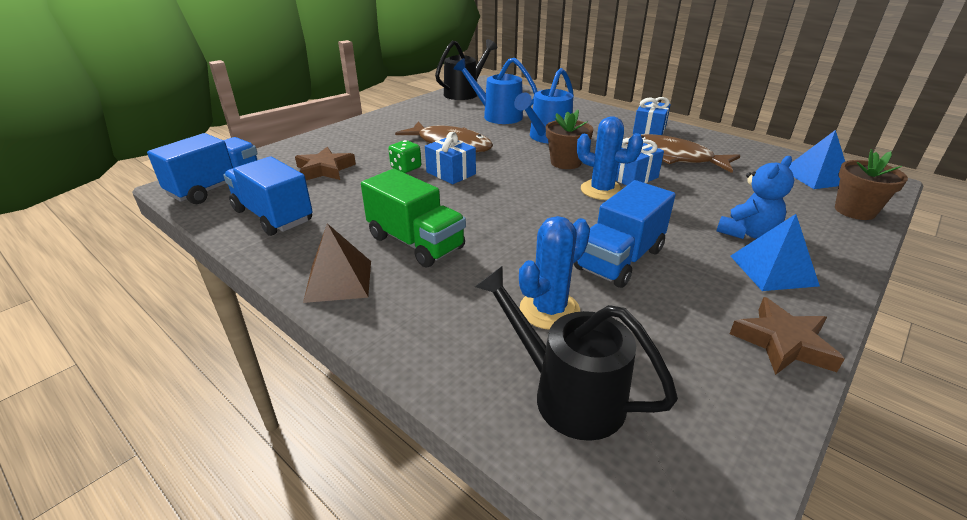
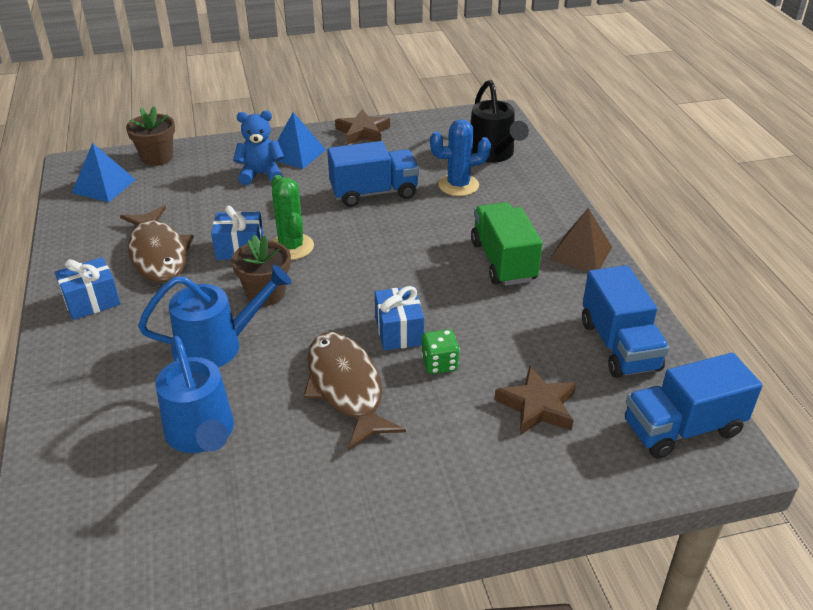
camera: 145 degrees left, 5 degrees up
(465, 93) = (140, 562): black watering can -> none
(601, 190) = (291, 247): blue cactus -> green cactus

